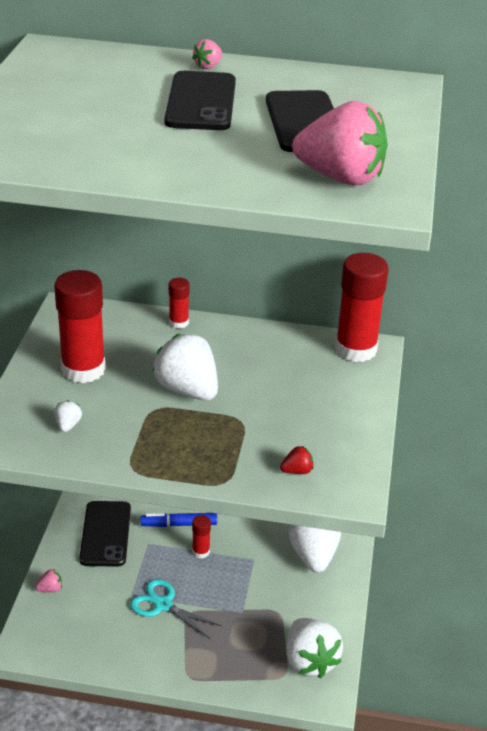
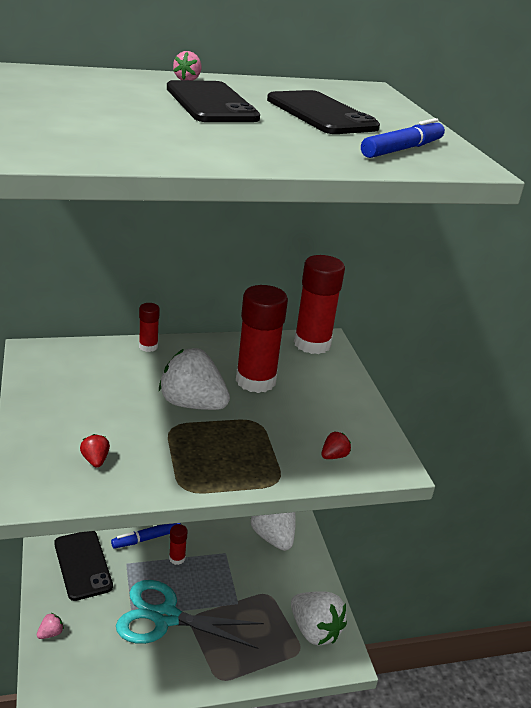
camera: 25 degrees left, 5 degrees down
(68, 425) = (95, 460): white strawberry -> red strawberry
(83, 369) = (81, 404): red glue stick -> red glue stick (255, 381)
(162, 605) = (165, 617): turquoise scissors -> turquoise scissors, size x1.60
(341, 178) = (402, 149): pink strawberry -> blue marker

